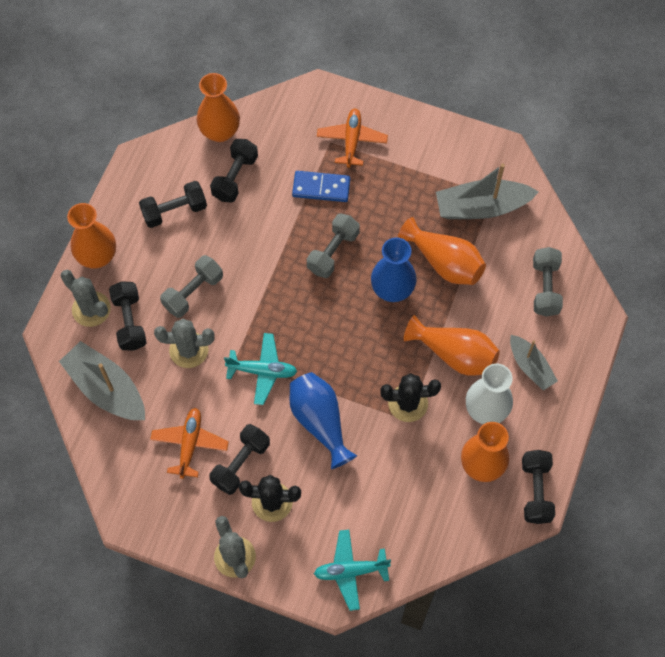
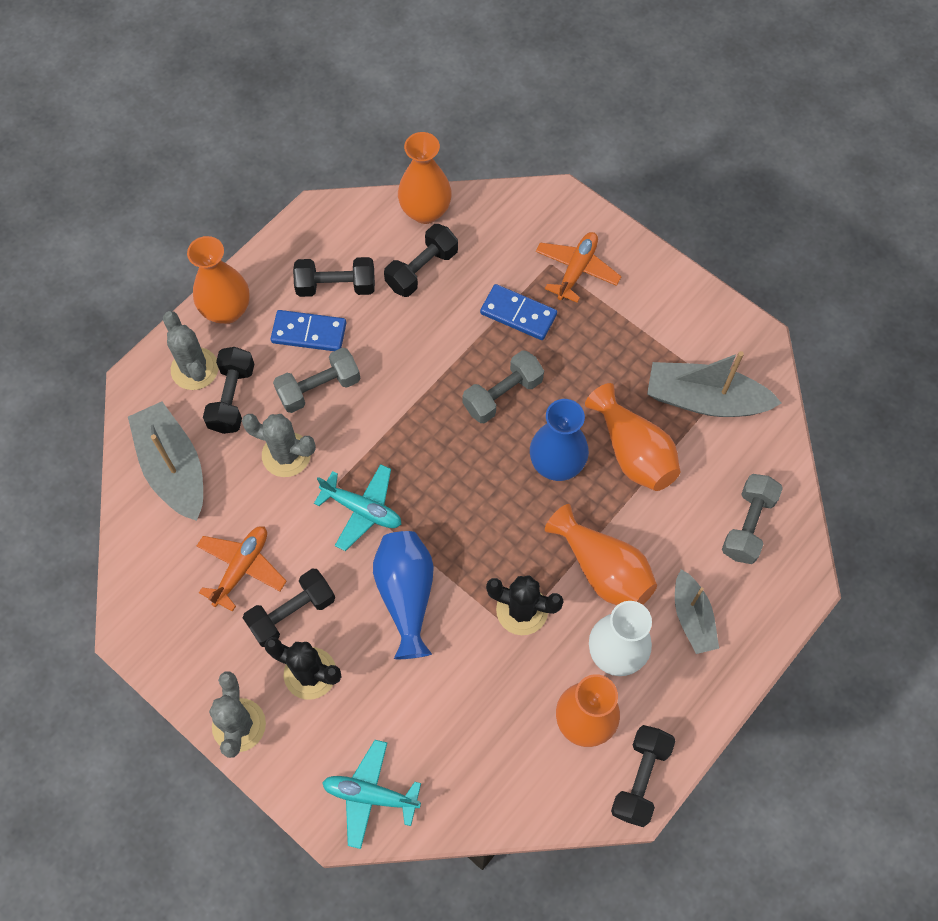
camera: 20 degrees right, 0 degrees up
(168, 253) = (309, 333): none -> blue domino

